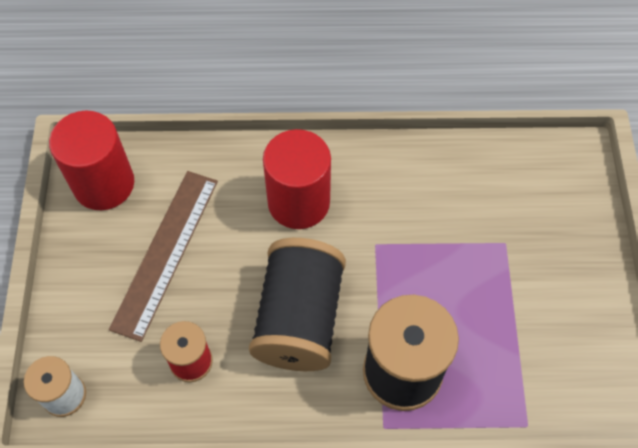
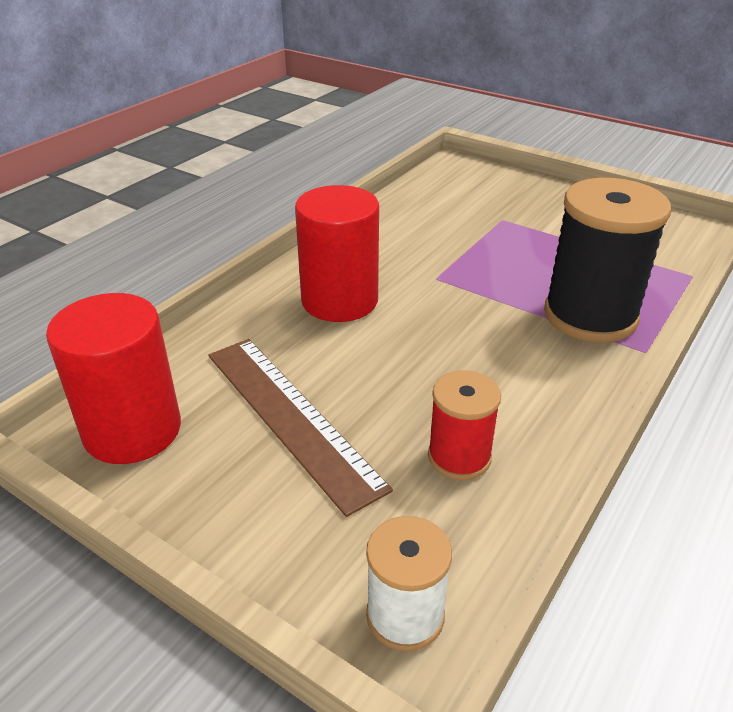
camera: 55 degrees left, 25 degrees down
(299, 318) = (475, 353): black spool -> none

